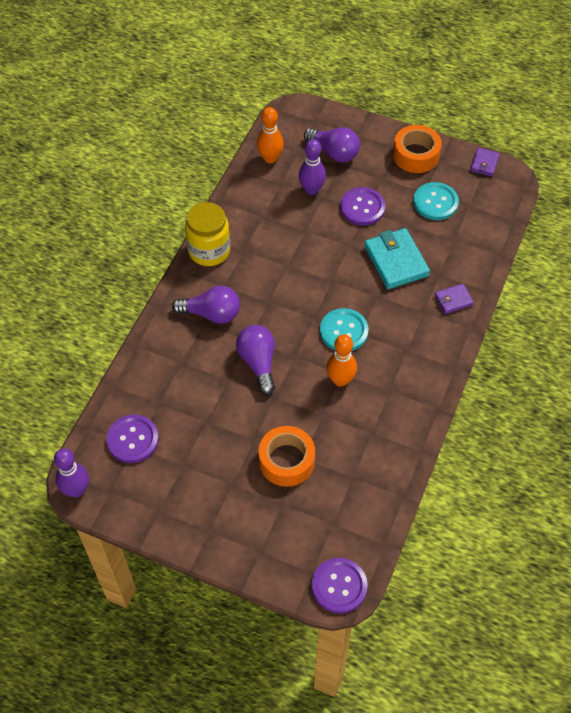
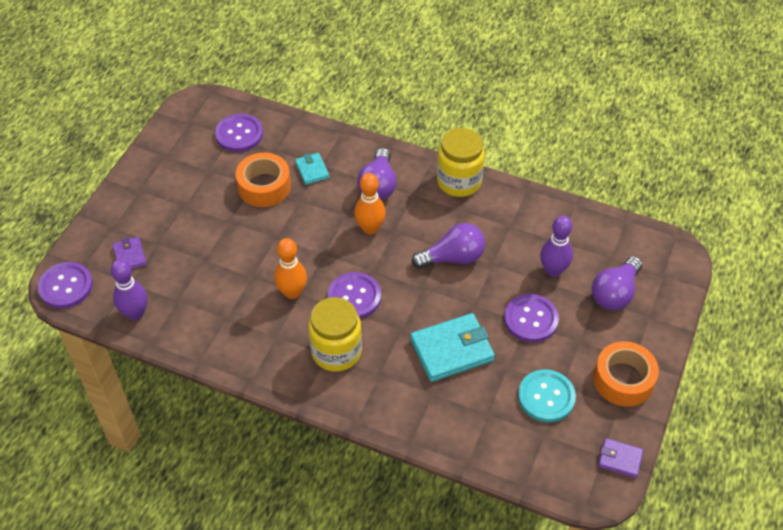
camera: 90 degrees right, 5 degrees down
(76, 490) = (193, 101): purple bowling pin -> purple bowling pin (135, 313)
(188, 370) = (312, 170): none -> turquoise wallet
(258, 363) = (317, 224): purple light bulb -> purple light bulb (453, 258)
(270, 158) = (596, 232): orange bowling pin -> orange bowling pin (370, 228)
(286, 461) = (203, 247): orange tape -> orange tape (264, 186)
(344, 331) = (354, 297): turquoise button -> purple button
(403, 343) = (336, 351): none -> yellow jar
(453, 300) = (396, 406): purple wallet -> purple wallet (130, 256)

